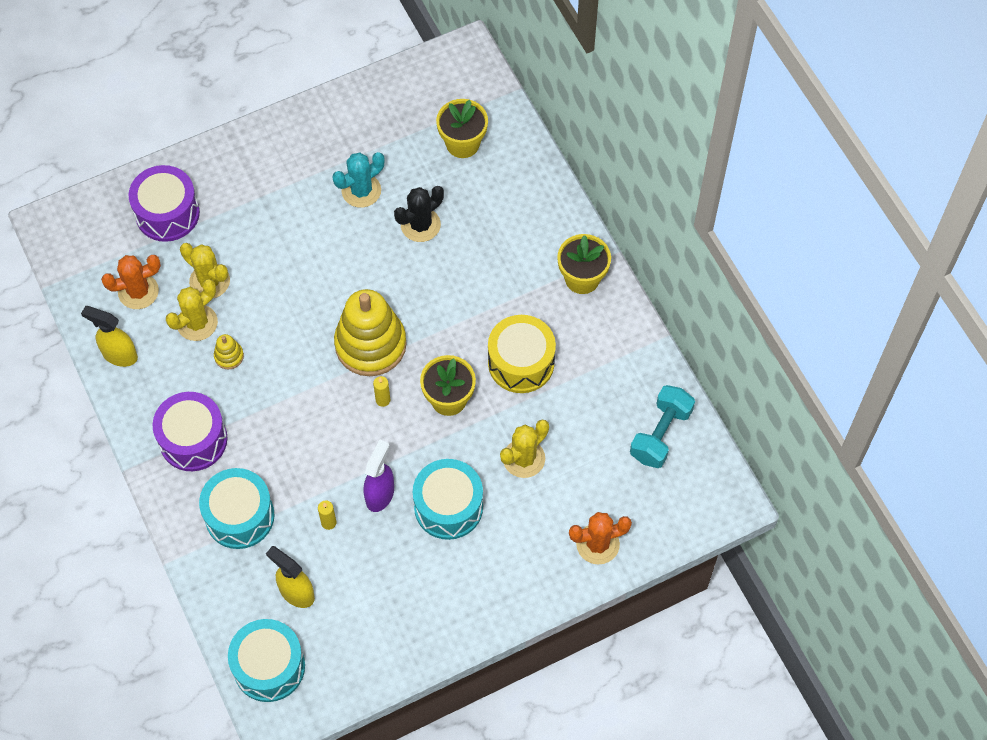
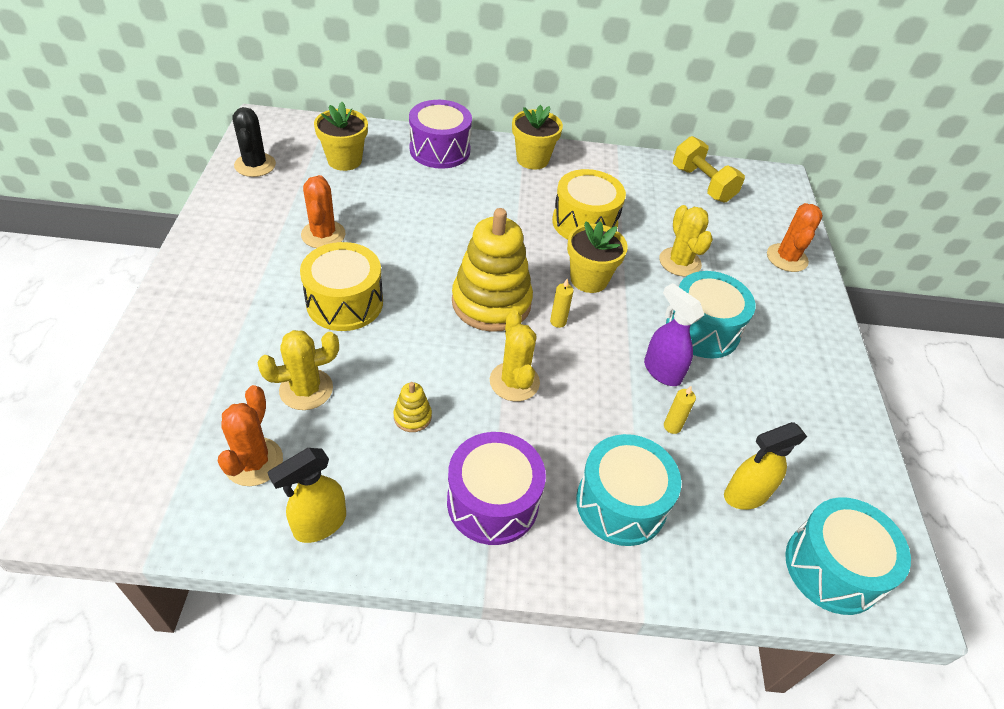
camera: 65 degrees left, 15 degrees down
(167, 213) = (184, 385): purple drum -> purple drum (440, 150)
(197, 323) = (346, 425): yellow cactus -> yellow cactus (514, 382)
(301, 251) = (345, 302): none -> yellow drum
(361, 191) = (323, 234): turquoise cactus -> orange cactus
(420, 225) = (397, 217): black cactus -> black cactus (255, 165)
(660, 434) = (702, 184): turquoise dumbbell -> yellow dumbbell

